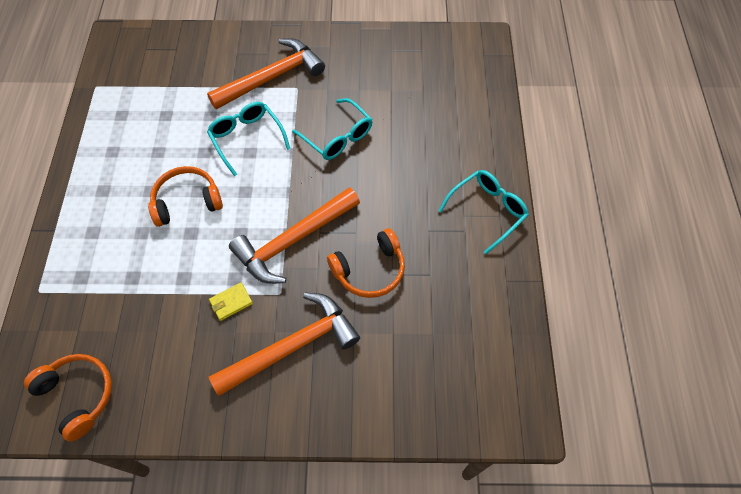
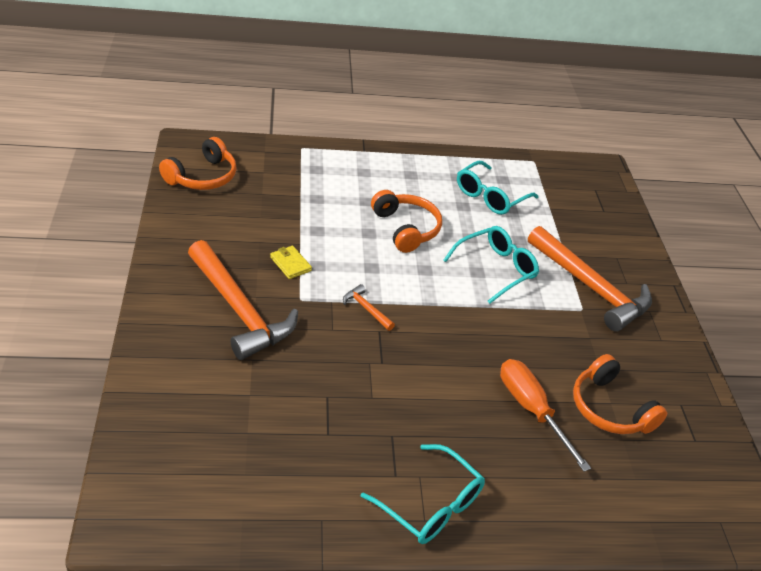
camera: 80 degrees right, 20 degrees down
(293, 240) = (366, 309): orange hammer -> orange hammer, size x0.41
(338, 137) = (517, 347): turquoise glasses -> turquoise glasses (490, 197)
(369, 270) = (332, 375): orange headphones -> orange headphones (610, 408)
(400, 138) = (531, 410): none -> orange screwdriver

